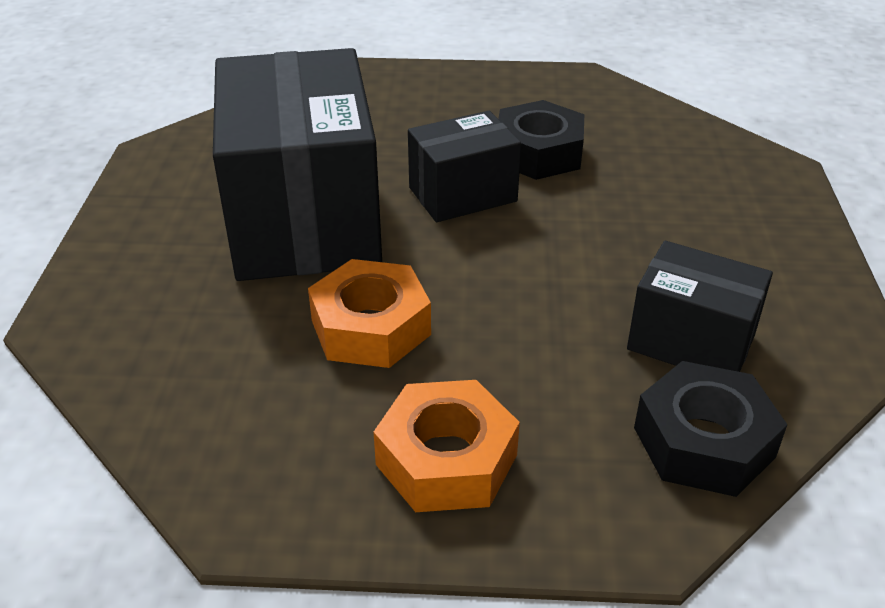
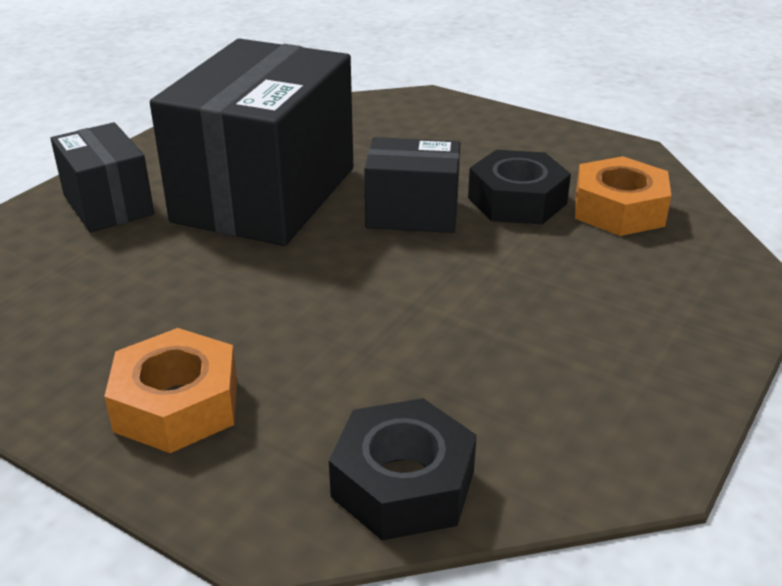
camera: 30 degrees right, 5 degrees down
(370, 327) = (228, 288): orange nut -> orange nut (619, 209)
(691, 342) = (486, 398): black box -> black box (108, 205)

